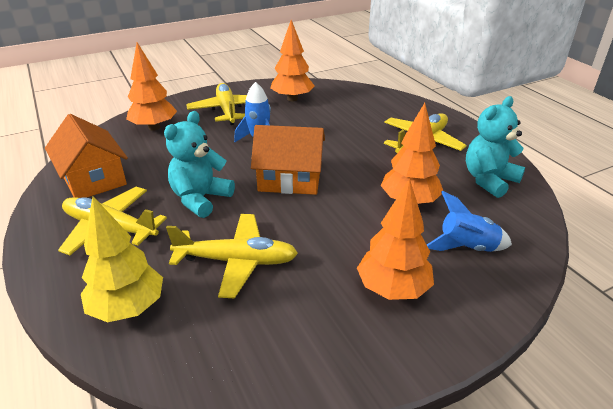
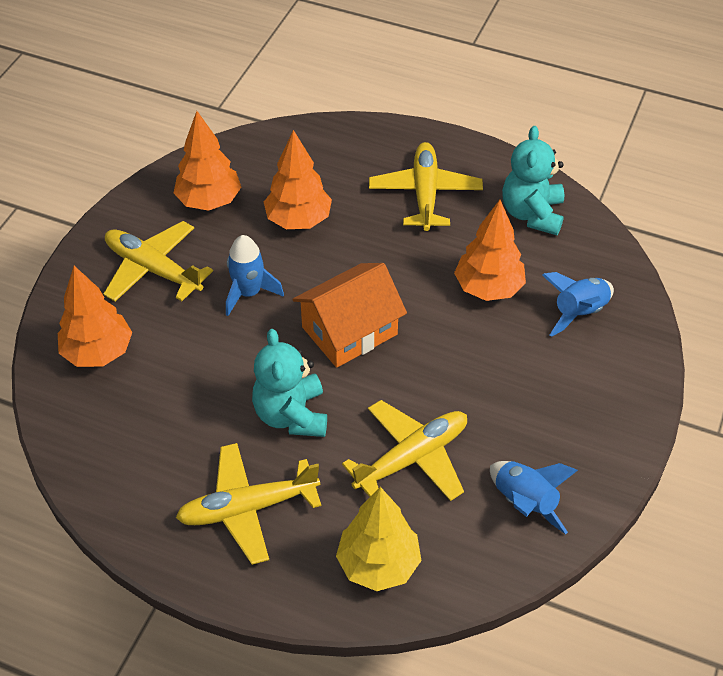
camera: 40 degrees left, 15 degrees up
(93, 179) = (138, 469): orange house -> none
(276, 341) = (525, 503): none -> blue rocket
(393, 289) = (561, 395): orange tree -> orange tree (298, 220)

